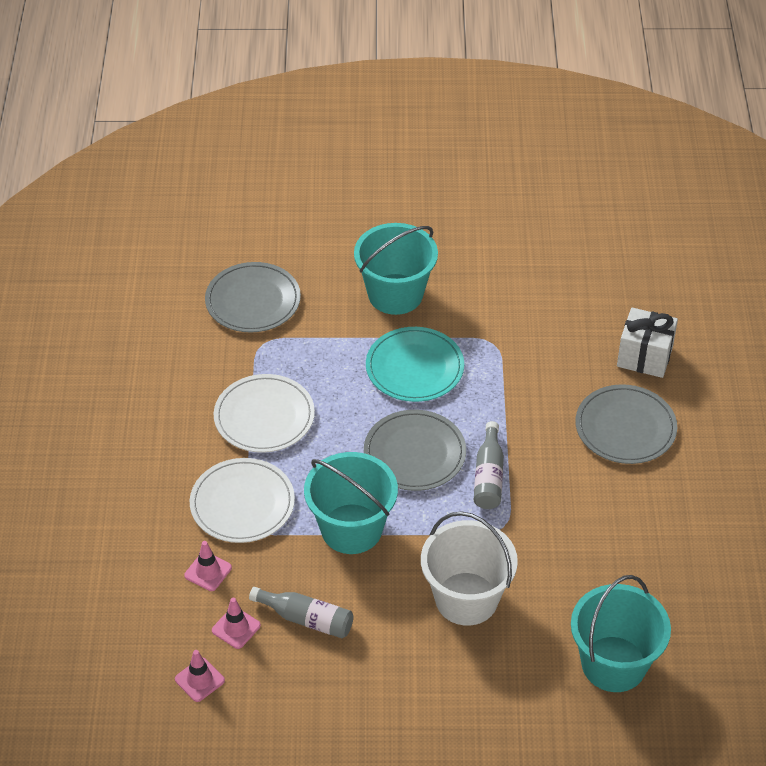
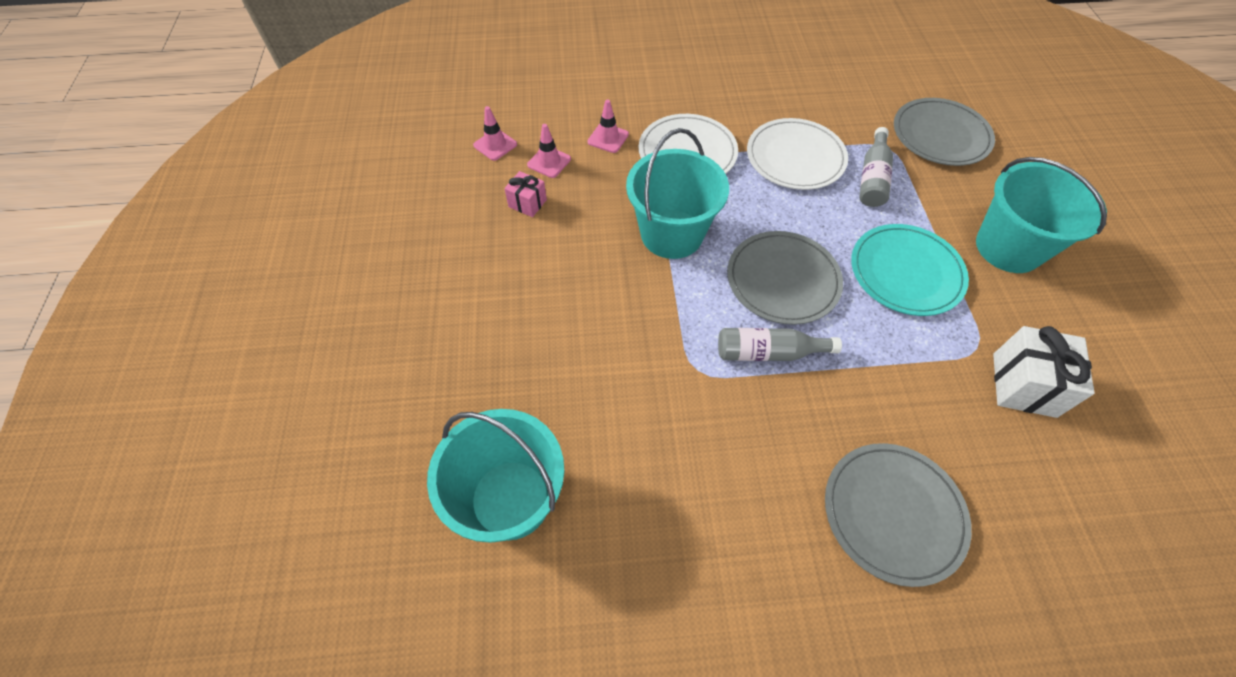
camera: 85 degrees right, 10 degrees up
(294, 649) = (527, 203): none -> pink gift
(306, 619) = (561, 209): grey bottle -> grey bottle (872, 178)
(466, 599) = (594, 338): white bucket -> none
(644, 357) = (1036, 541): white gift -> white gift (1024, 385)

